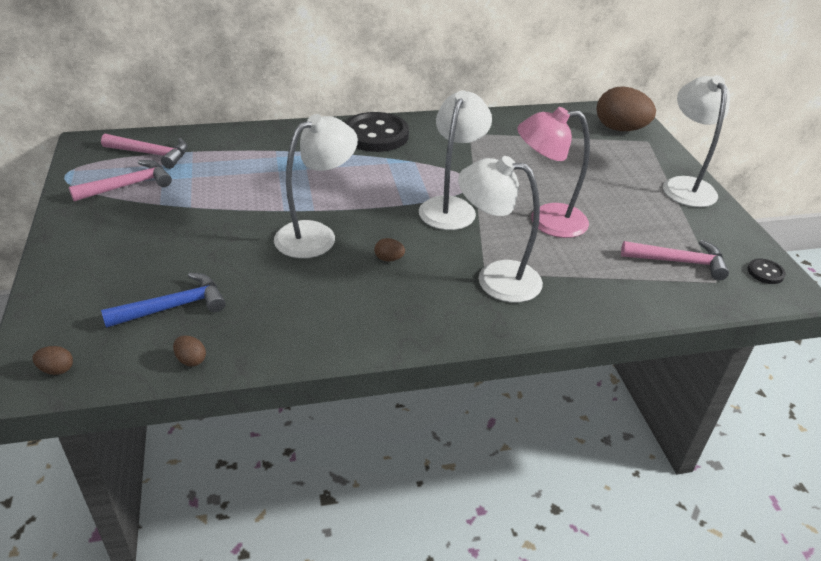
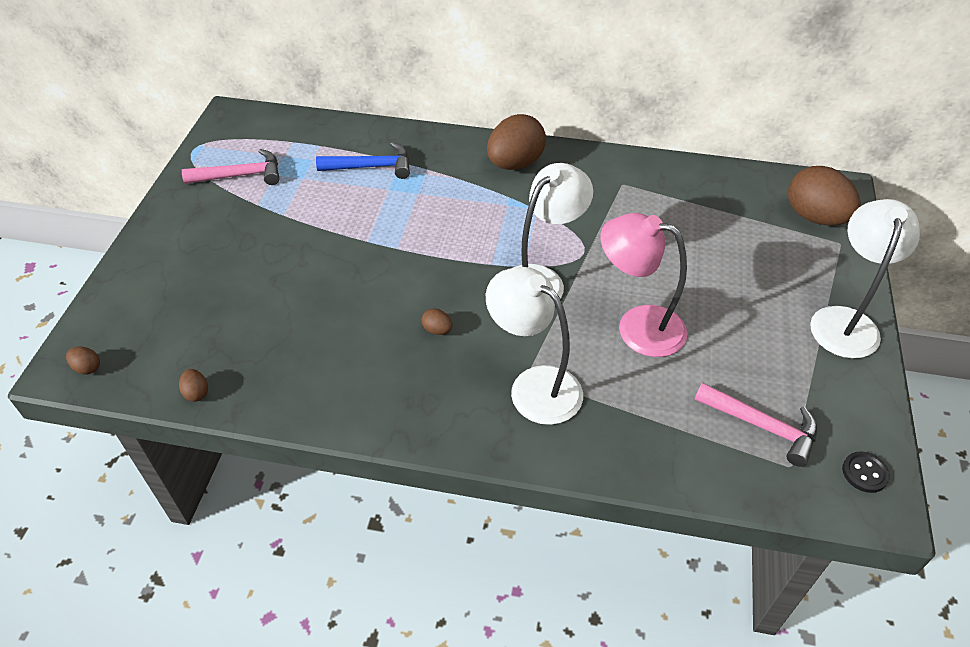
camera: 25 degrees right, 10 degrees up
(151, 154) = (279, 141): pink hammer -> none
(173, 307) = (210, 329): blue hammer -> blue hammer (371, 167)
(316, 235) = (382, 280): white lamp -> none
(376, 135) = (515, 163): black button -> brown egg

